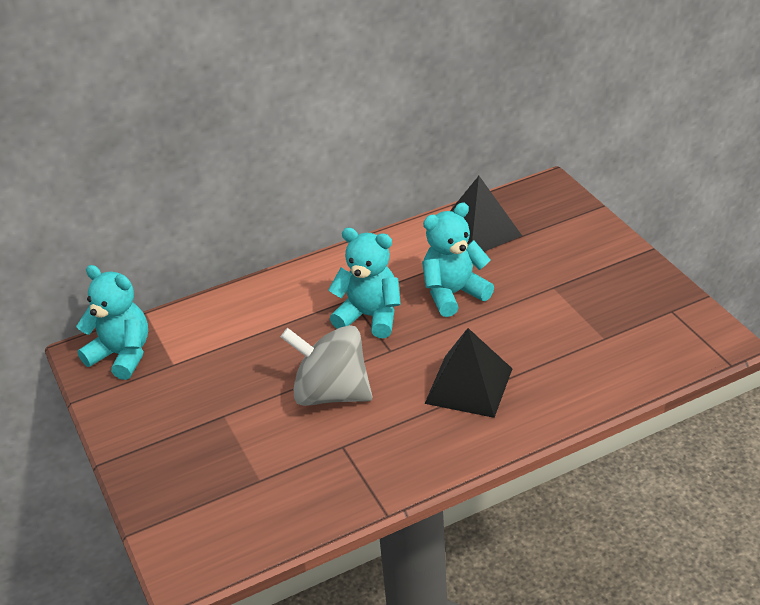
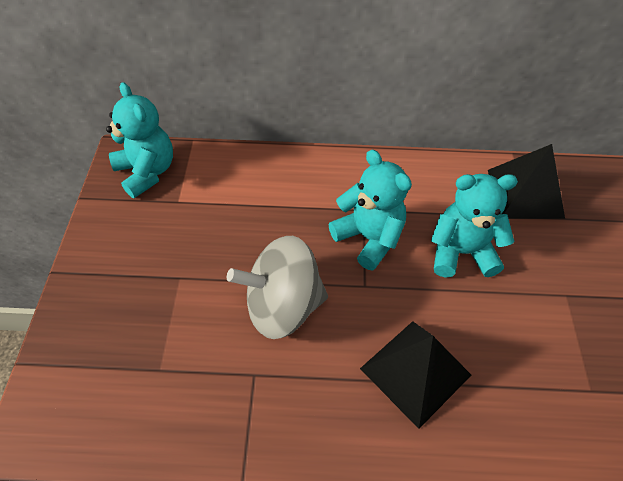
camera: 25 degrees right, 15 degrees up
(331, 393) = (282, 306): grey spinning top -> grey spinning top turned 60 degrees counterclockwise

